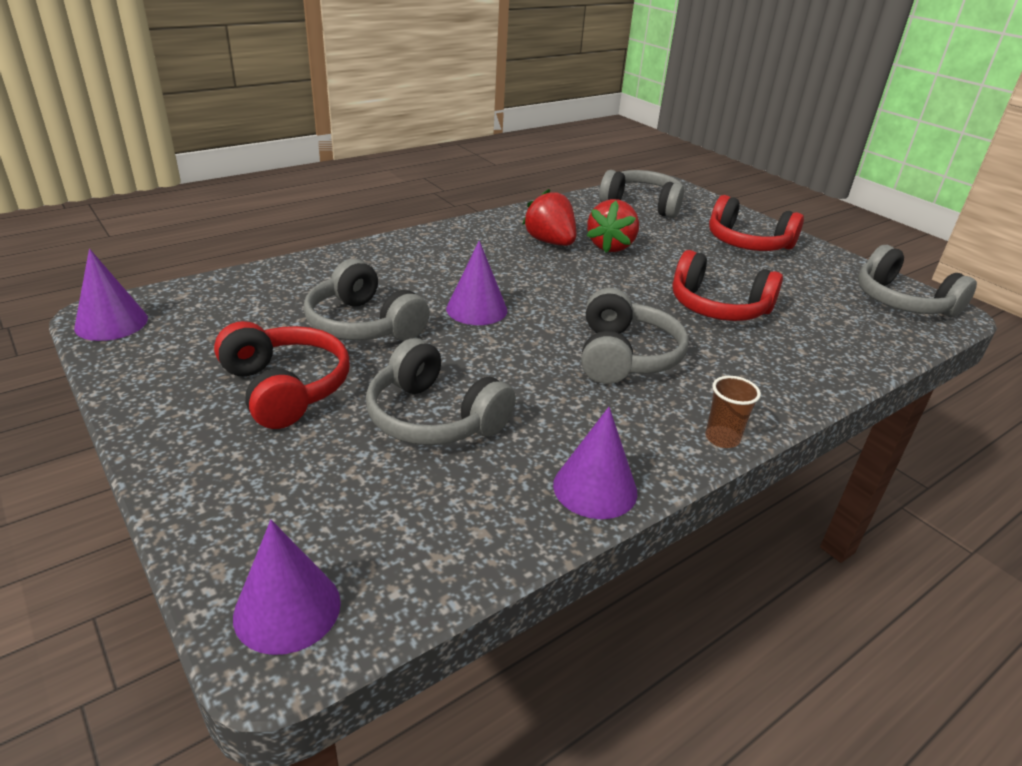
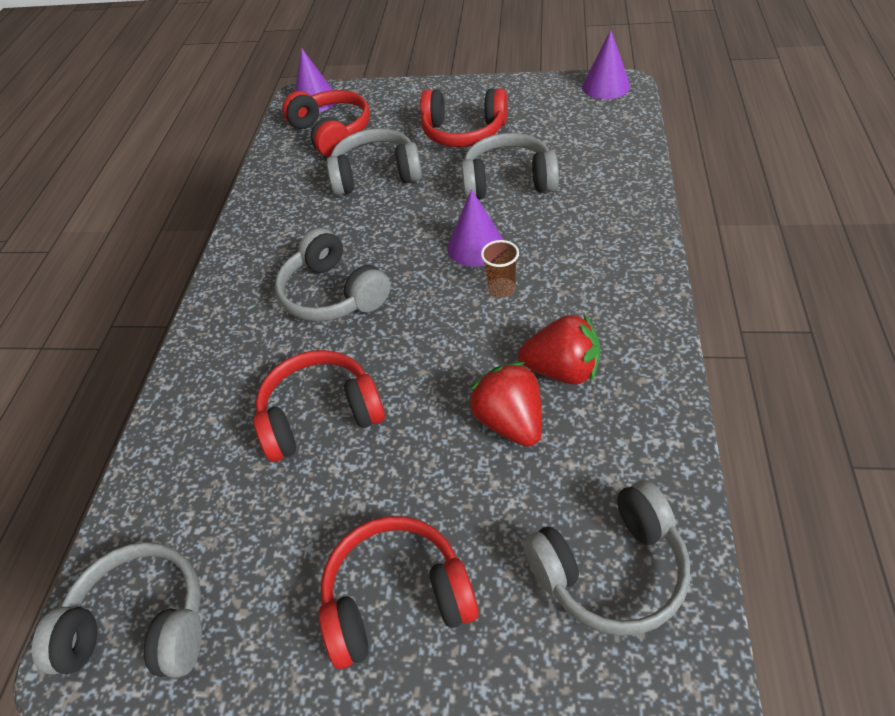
camera: 140 degrees right, 15 degrees up
(375, 518) = (331, 133): none -> red headphones
(595, 488) = (258, 207): purple cone -> none
(722, 438) = (216, 283): brown cup -> brown cup (501, 289)

